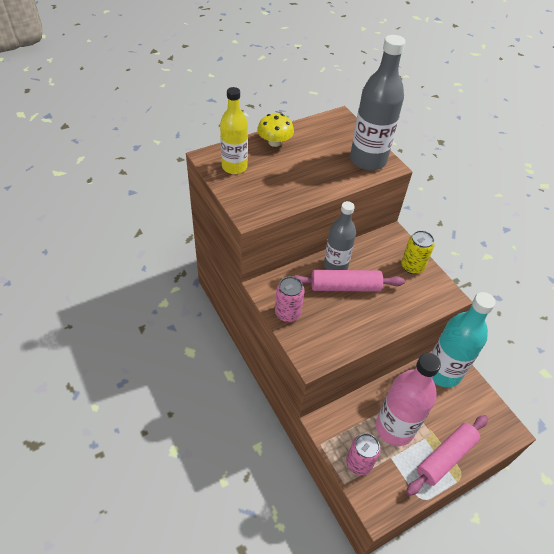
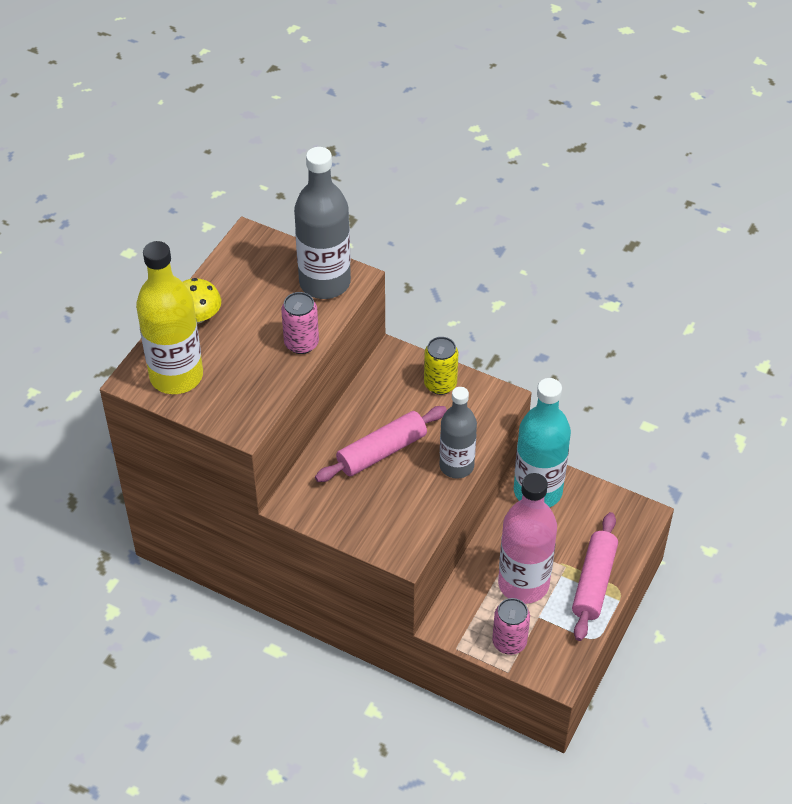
camera: 30 degrees left, 0 degrees up
(234, 167) = (176, 376): yellow bottle -> yellow bottle, size x1.50
(287, 313) = (340, 519): pink can -> pink can (301, 343)
(335, 265) = (353, 432): grey bottle -> grey bottle (456, 466)

